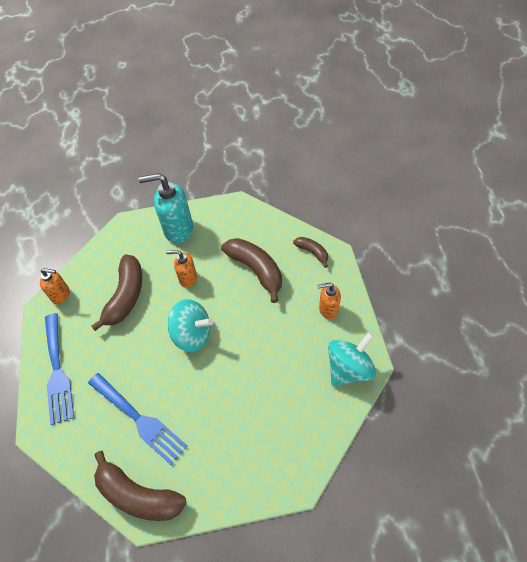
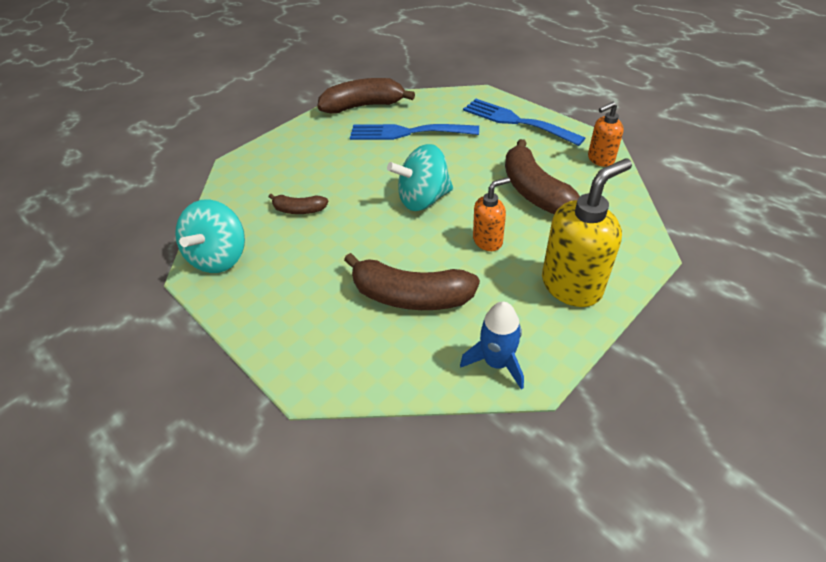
camera: 145 degrees right, 10 degrees down
(178, 230) = (572, 285): turquoise soap dispenser -> yellow soap dispenser
(246, 217) = (496, 362): none -> blue rocket
(312, 252) = (346, 365): brown banana -> brown banana (299, 210)
(328, 309) = (277, 302): orange soap dispenser -> none

